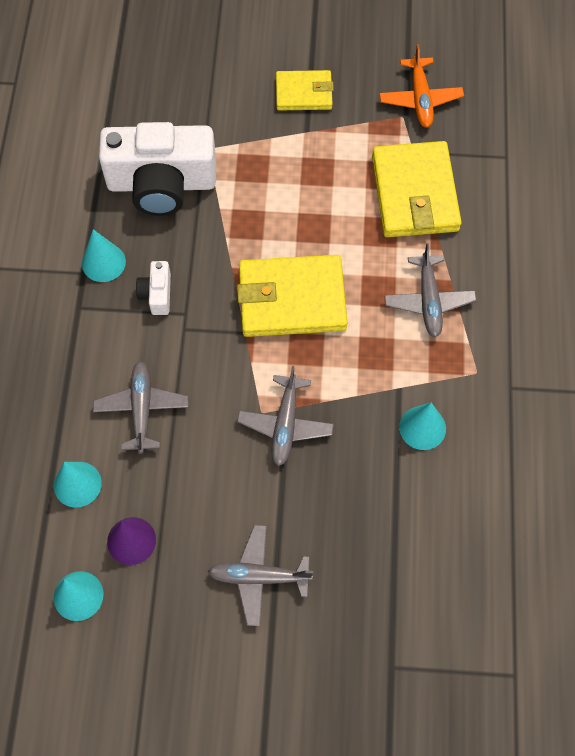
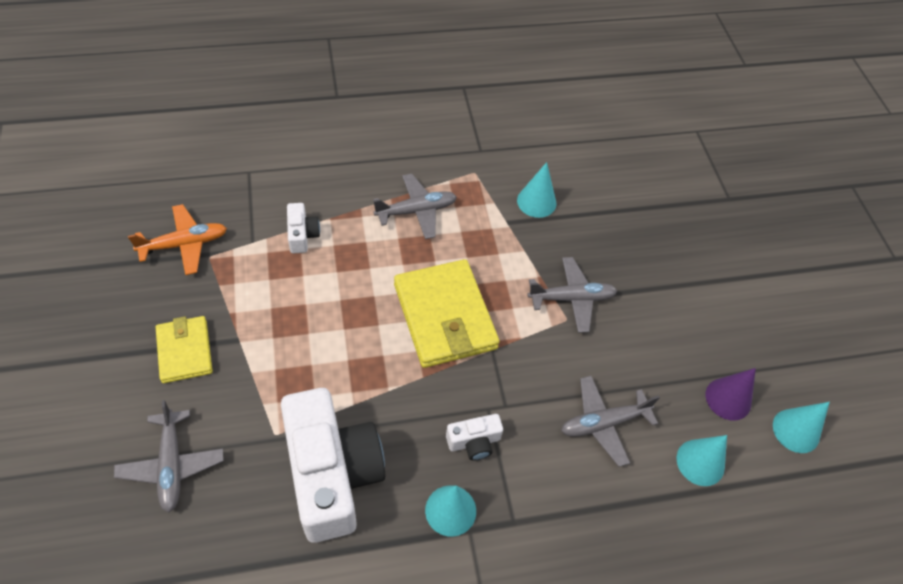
camera: 110 degrees left, 10 degrees down
(258, 577) = (709, 293): grey plane -> grey plane (172, 465)
(414, 193) = (302, 235): yellow wallet -> white camera

